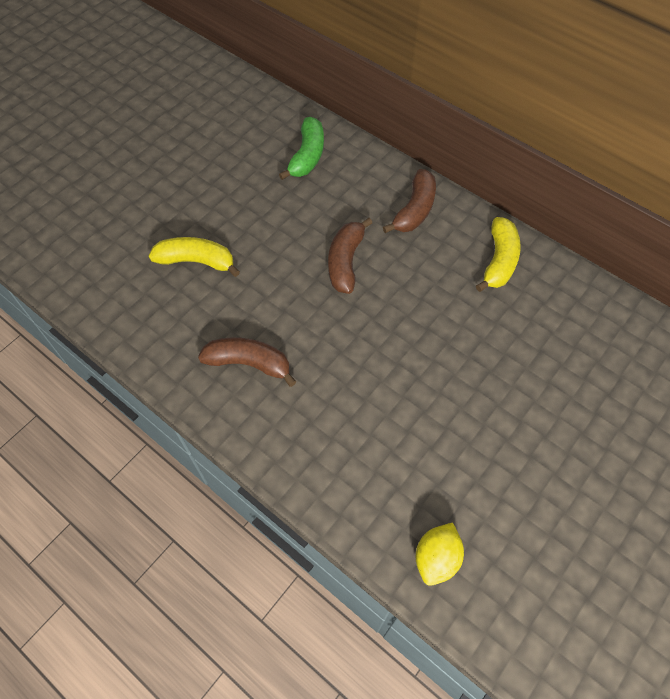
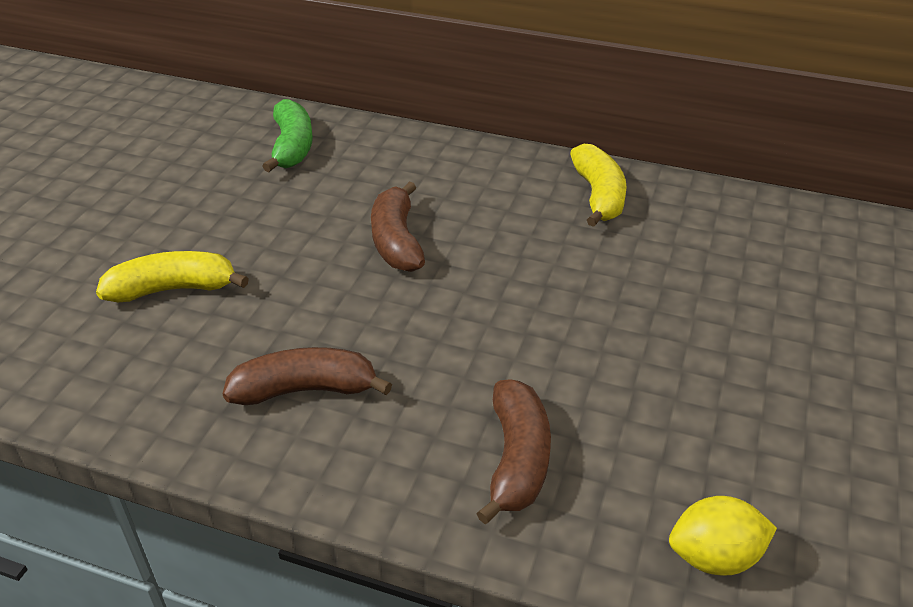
camera: 20 degrees left, 20 degrees down
(415, 210) = (463, 170): brown banana -> brown banana (517, 459)
(436, 558) = (714, 557): yellow lemon -> yellow lemon turned 75 degrees clockwise

